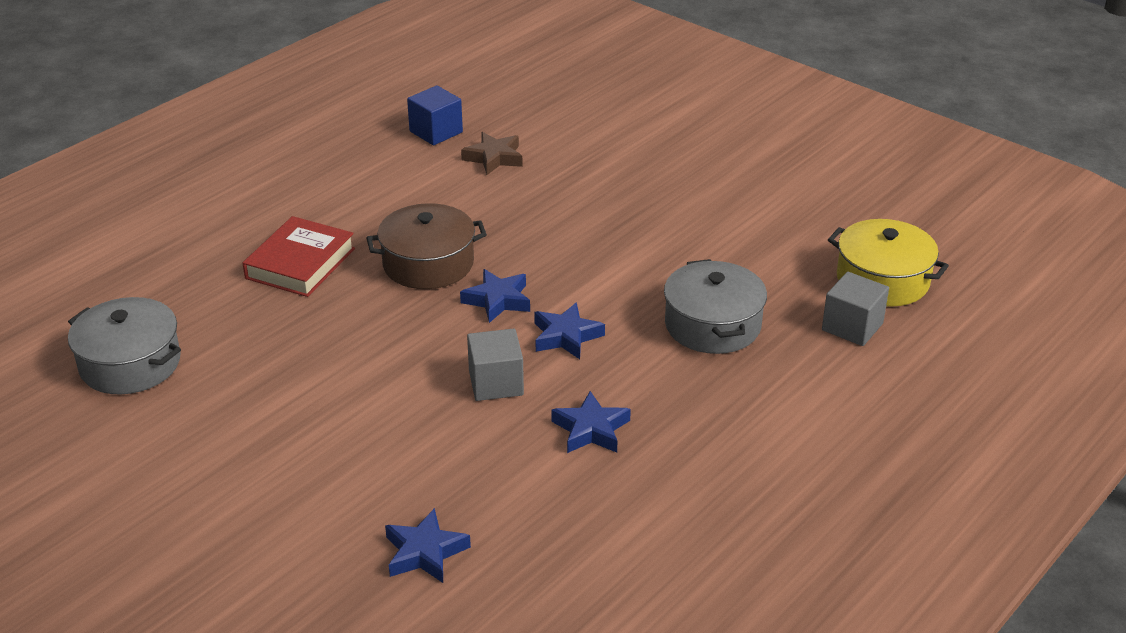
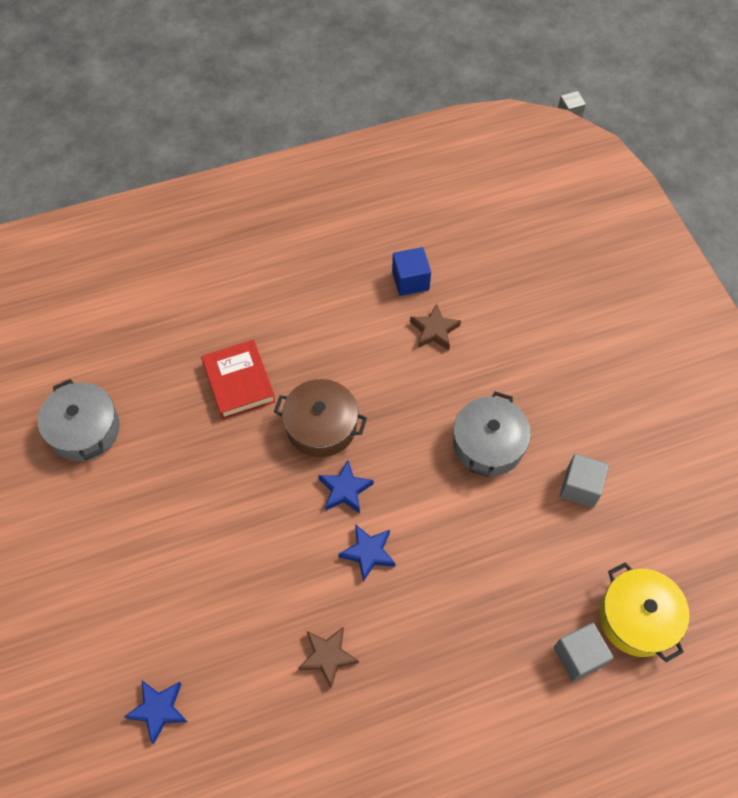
camera: 30 degrees right, 25 degrees up
(300, 263) = (239, 382): red book -> red book turned 75 degrees counterclockwise
(496, 383) = (294, 574): grey cube -> grey cube (580, 487)
(591, 429) = (328, 656): blue star -> brown star
(713, 325) = (477, 597): grey pot -> grey pot (488, 444)

